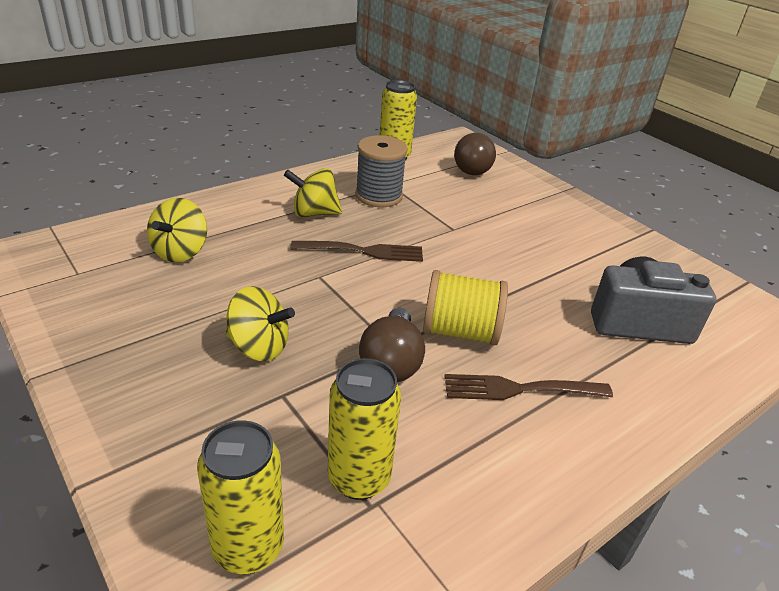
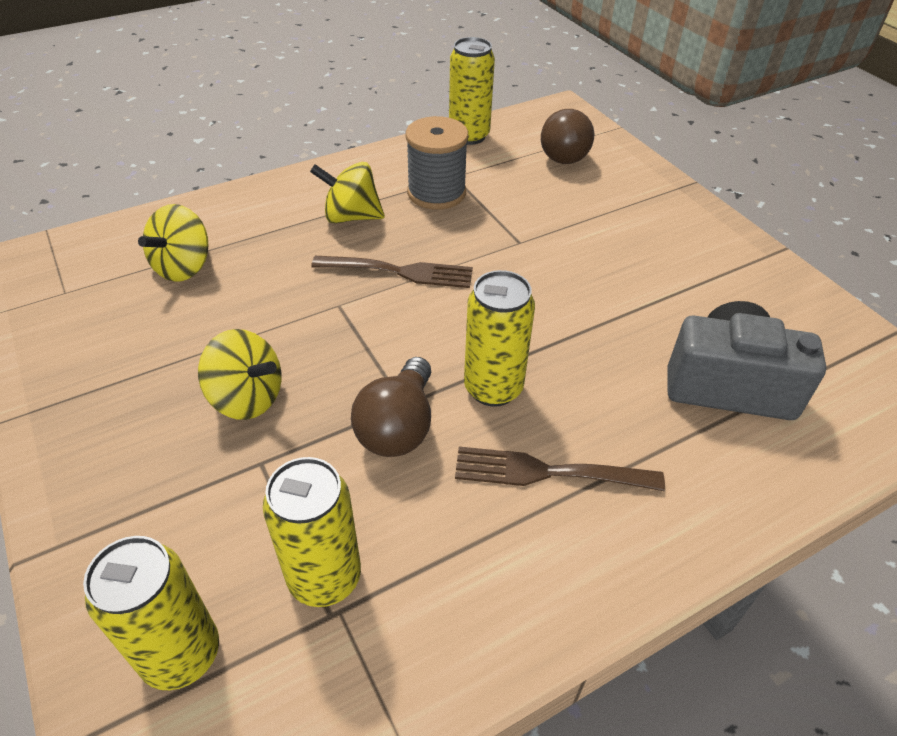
camera: 10 degrees right, 10 degrees up
(460, 331) = (493, 388): yellow spool -> yellow can

